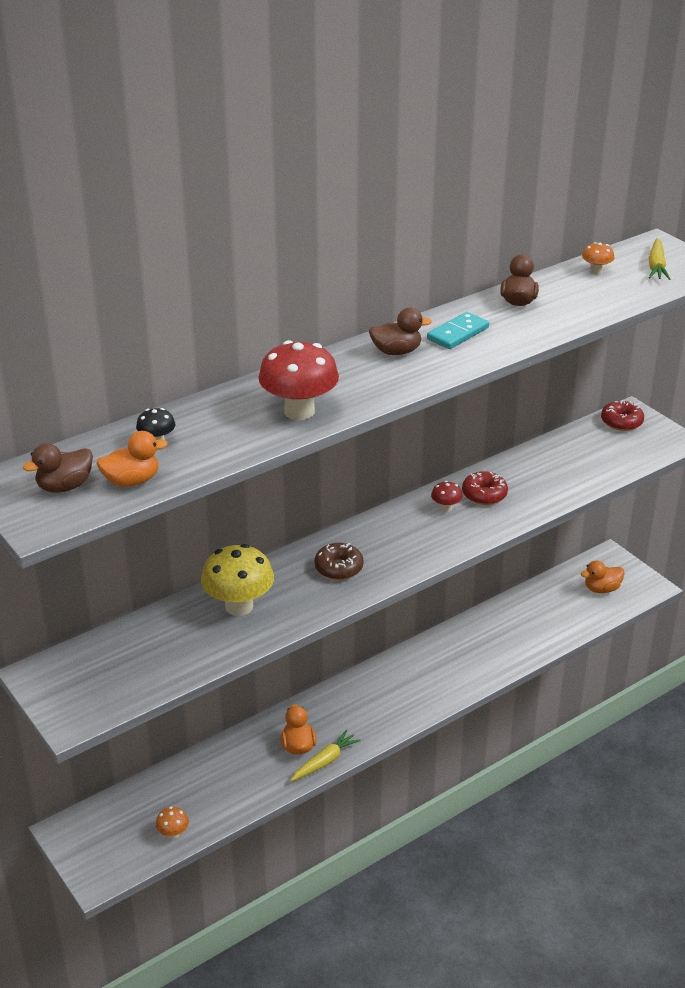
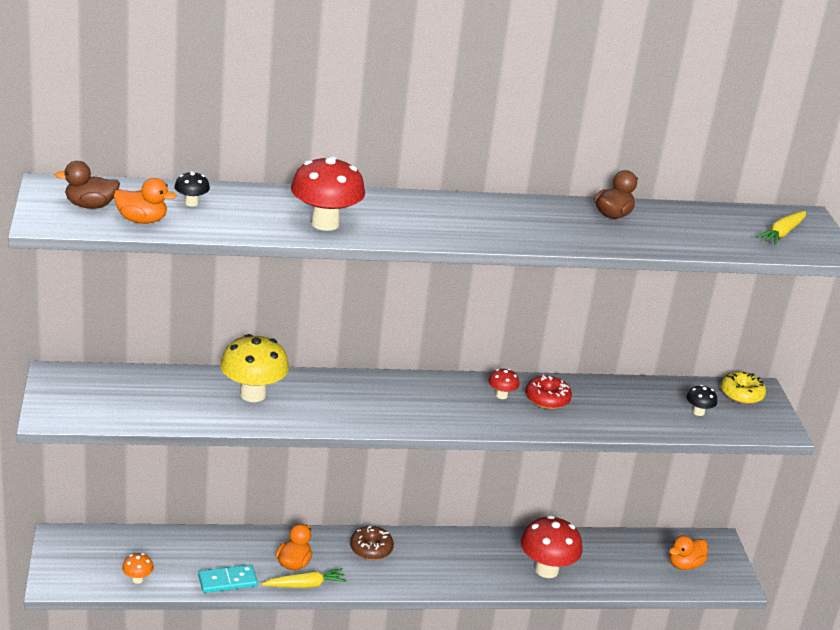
camera: 25 degrees right, 5 degrees down
(338, 568) = (362, 401): brown donut -> brown donut (371, 549)
(396, 352) = (458, 212): brown duck -> none
(457, 333) = (528, 218): turquoise domino -> turquoise domino (227, 581)
(504, 646) = (546, 570): none -> red mushroom
(596, 271) = (717, 218): orange mushroom -> none
(601, 589) = (685, 565): orange duck -> orange duck turned 45 degrees counterclockwise
(606, 453) = (698, 412): none -> black mushroom
(621, 422) = (741, 394): red donut -> yellow donut

